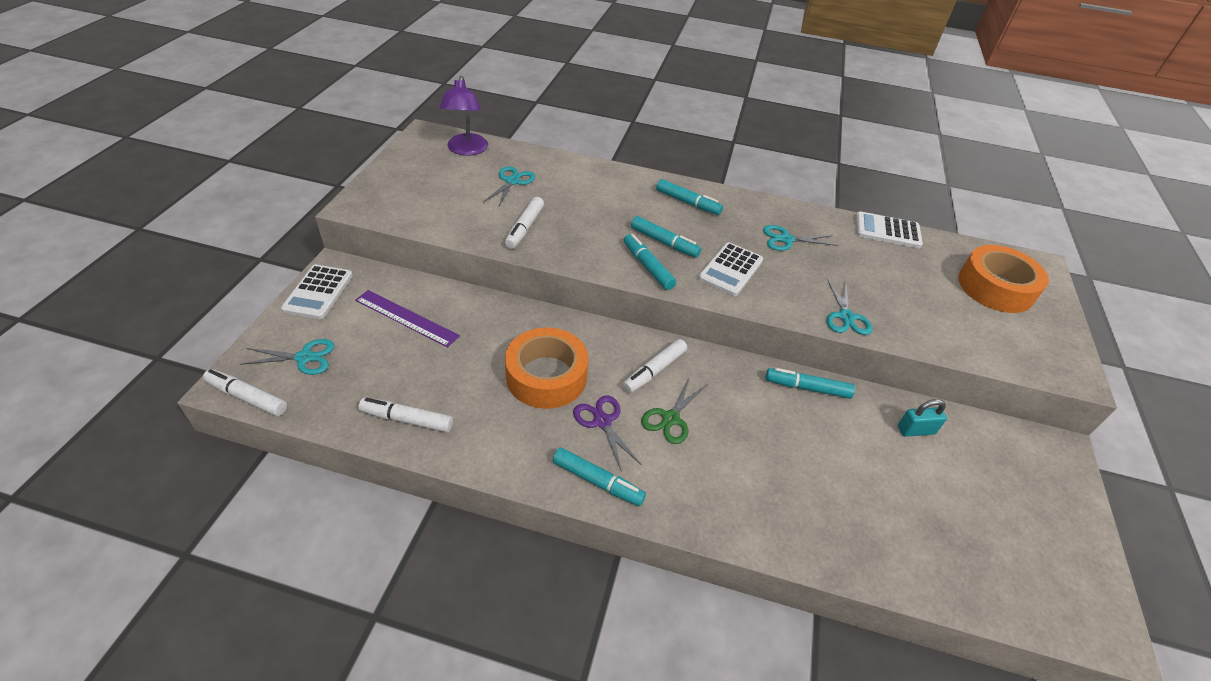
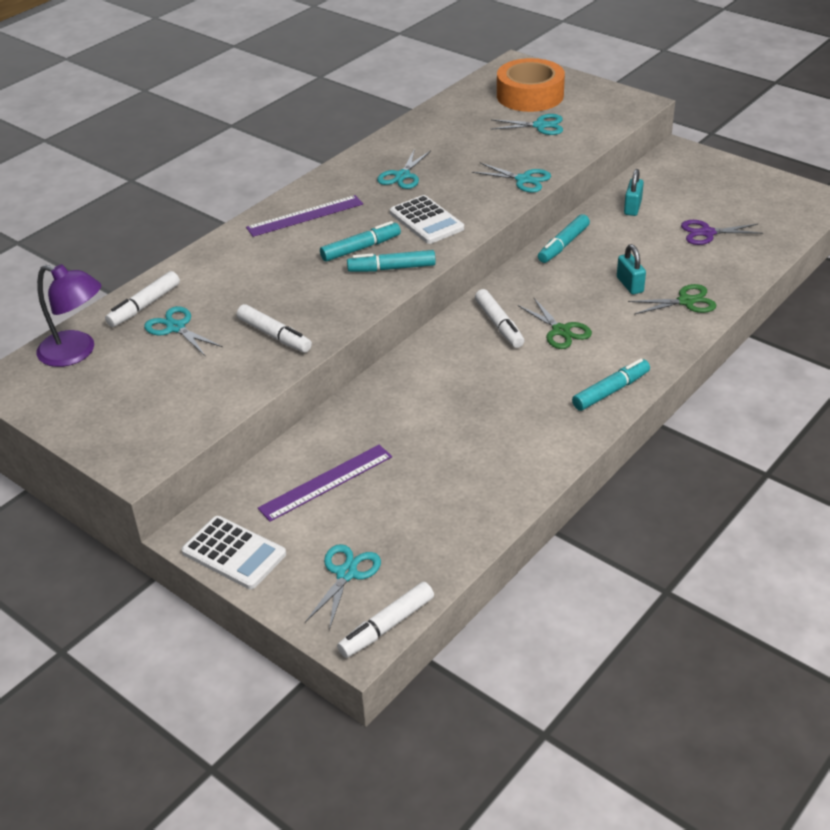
camera: 60 degrees left, 5 degrees down
(407, 420) = (481, 501): white marker -> white marker (144, 306)
(546, 376) = (471, 395): orange tape -> none
(602, 421) = (545, 372): purple scissors -> purple scissors (707, 233)
(688, 203) = (305, 216): turquoise marker -> purple ruler
(779, 458) = (630, 285): none -> turquoise padlock
(784, 518) = (686, 301): none -> green scissors
(887, 231) = (426, 118): white calculator -> none
(949, 307) = (540, 126): none -> turquoise scissors

